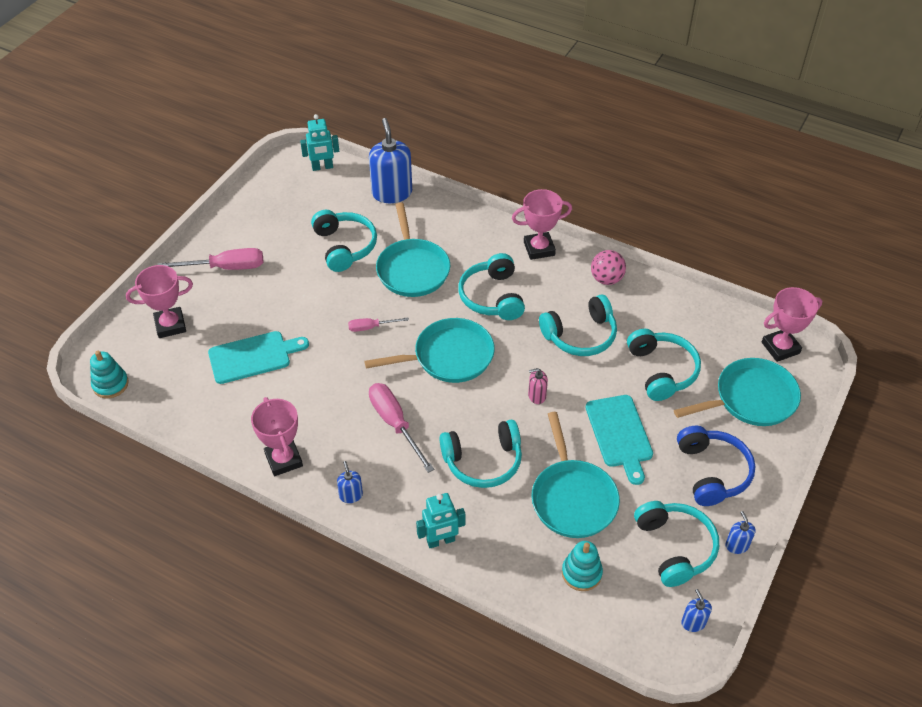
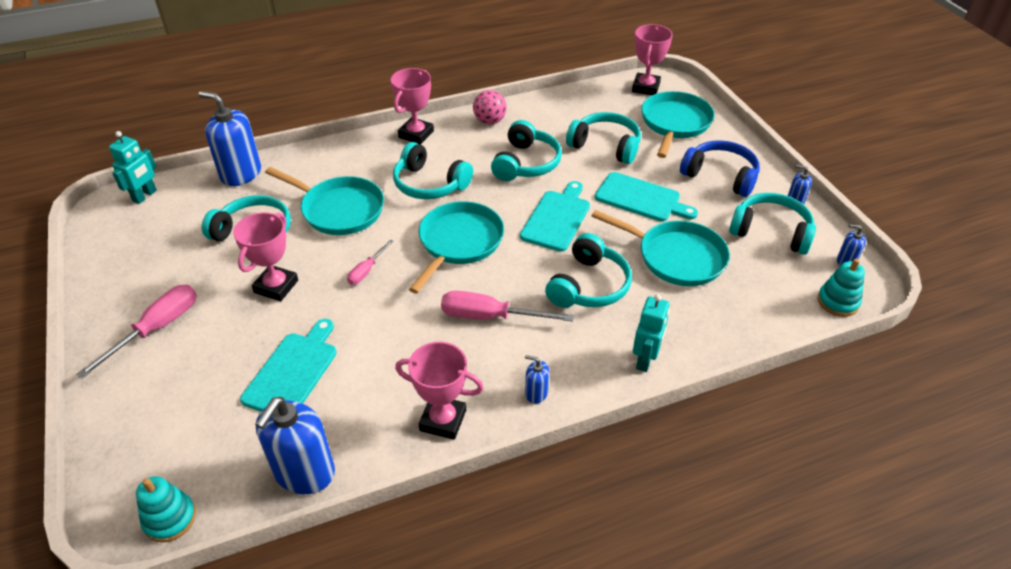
camera: 50 degrees left, 5 degrees down
(170, 325) = (165, 416): pink trophy -> pink trophy (276, 286)
(188, 419) = (304, 472): none -> blue soap dispenser
(537, 396) = (557, 218): pink soap dispenser -> turquoise cutting board
(581, 573) = (752, 294): turquoise stacking toy -> turquoise stacking toy (838, 302)

